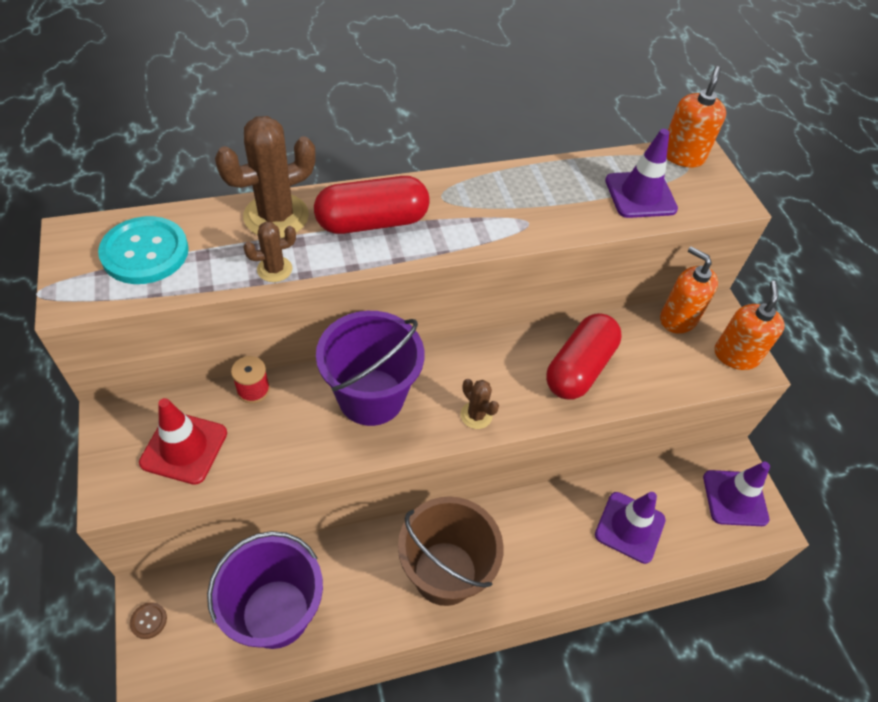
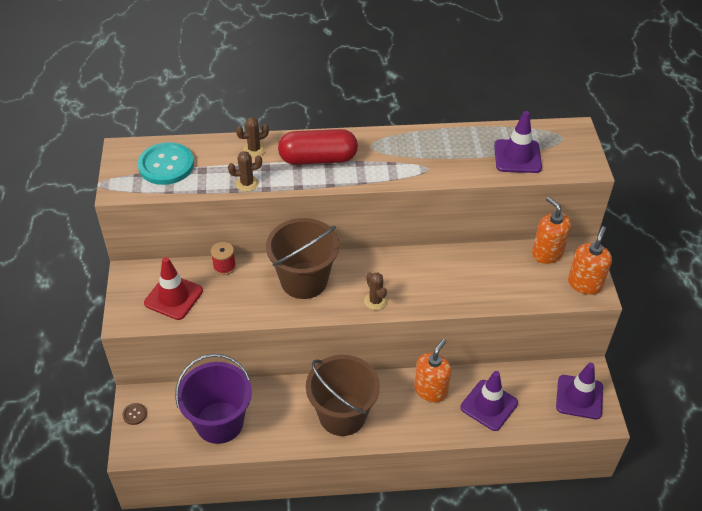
camera: 15 degrees right, 5 degrees down
(276, 216) = (254, 149): brown cactus -> brown cactus, size x0.51
(371, 397) = (304, 280): purple bucket -> brown bucket
(579, 368) = (459, 279): red capsule -> none
(682, 156) = (560, 131): orange soap dispenser -> orange soap dispenser (430, 390)

